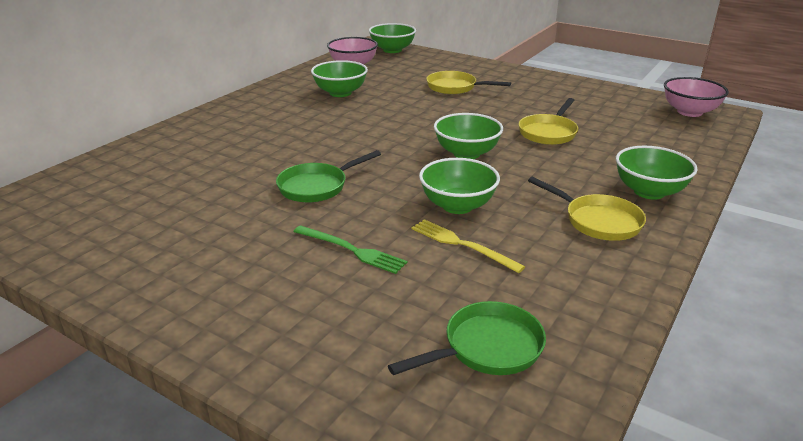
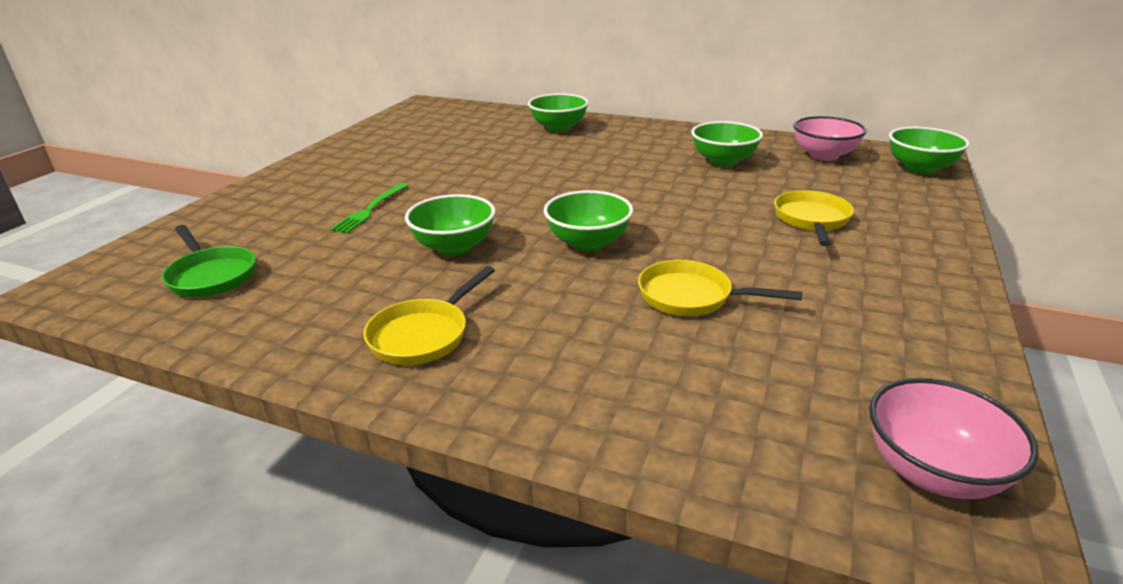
camera: 80 degrees right, 0 degrees up
(317, 186) = (484, 182): green pan -> none
(462, 244) = (375, 255): yellow fork -> none
(649, 192) = (514, 383): green bowl -> green bowl (558, 128)

